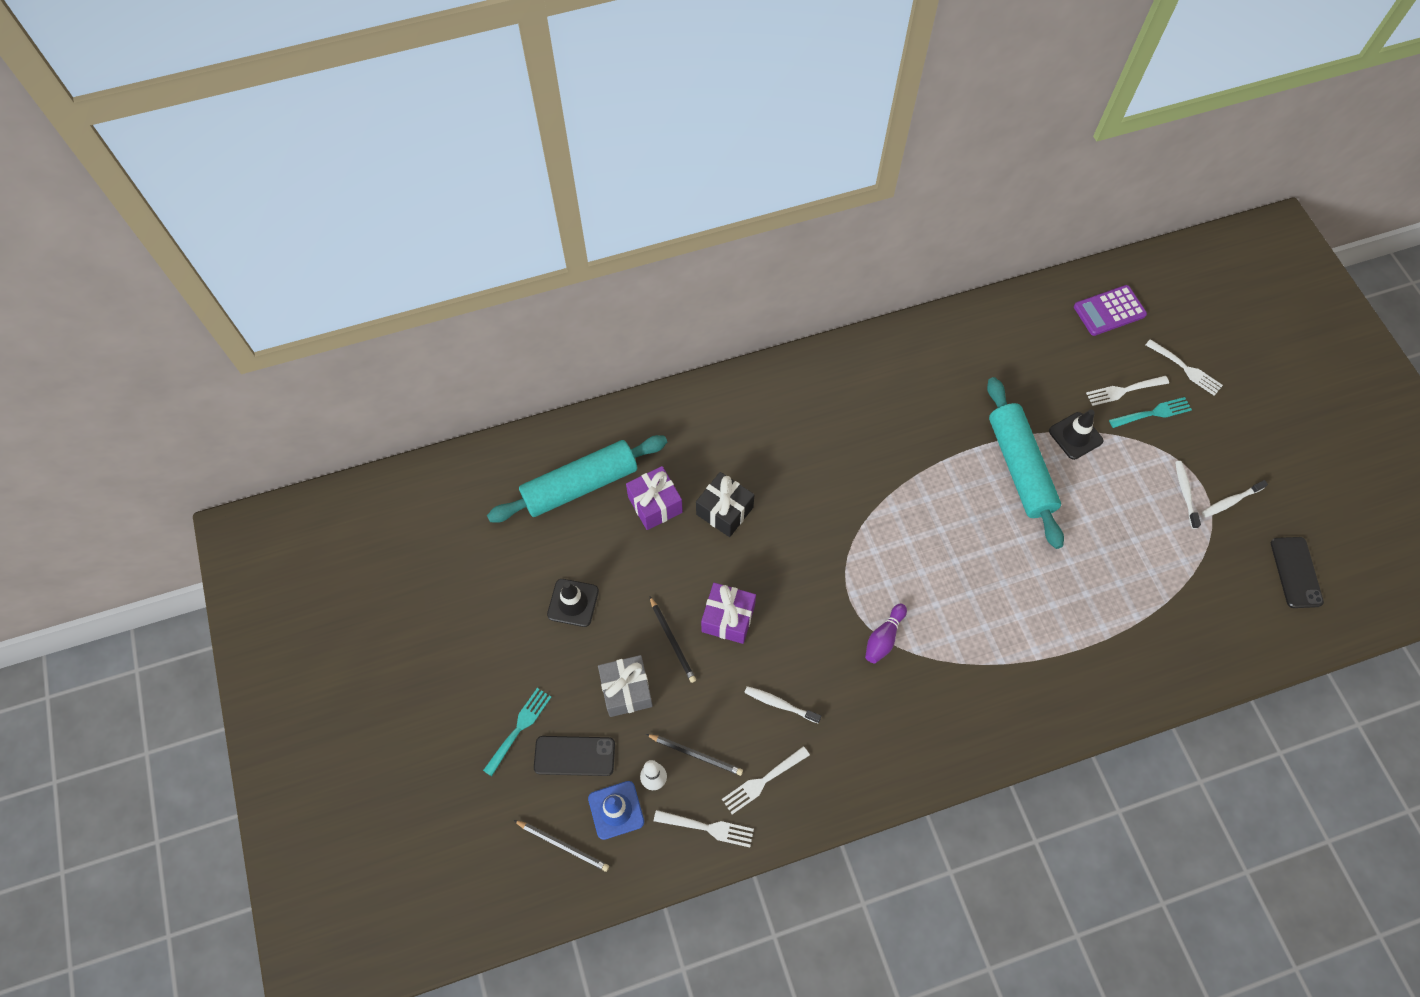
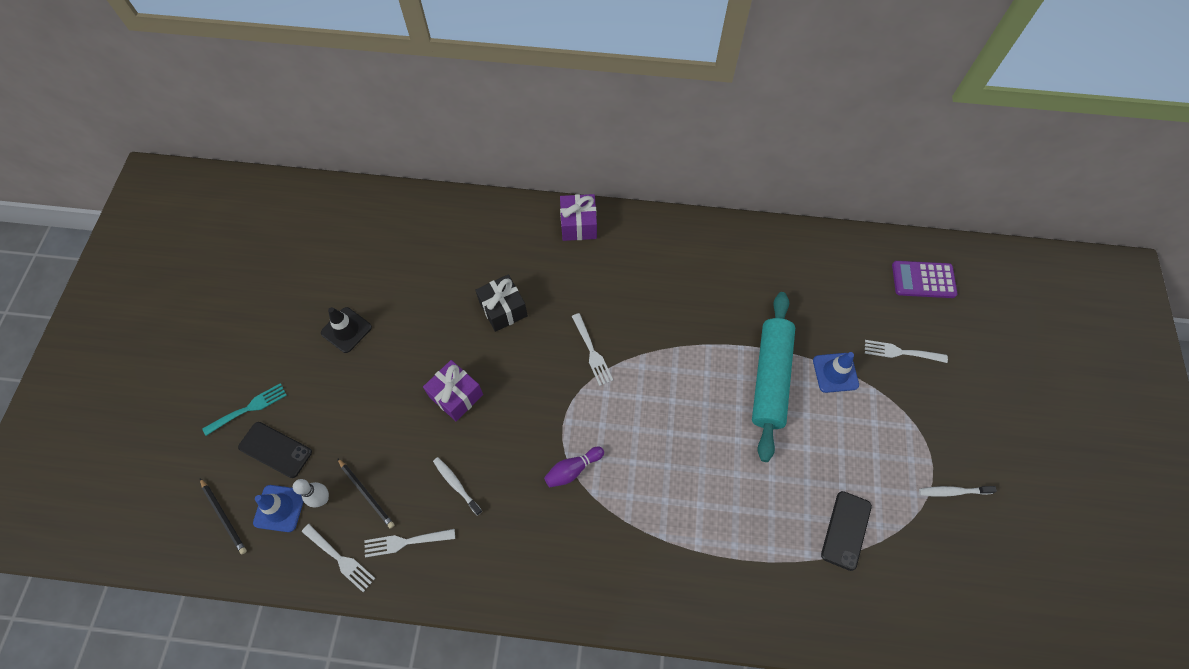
camera: 25 degrees right, 0 degrees up
(580, 485) = (405, 243): turquoise rolling pin -> none
(626, 690) = (345, 416): grey gift -> none
(655, 504) = (452, 281): purple gift -> purple gift (578, 225)
(672, 641) = (402, 394): black pencil -> none
(1075, 436) = (835, 372): black traffic cone -> blue traffic cone
(1153, 413) = (918, 382): turquoise fork -> none
(1185, 493) = (912, 465): white toothbrush -> none
(1186, 369) = (970, 357): white fork -> white fork (592, 352)
(1296, 572) = (985, 585): black phone -> black phone (846, 530)

